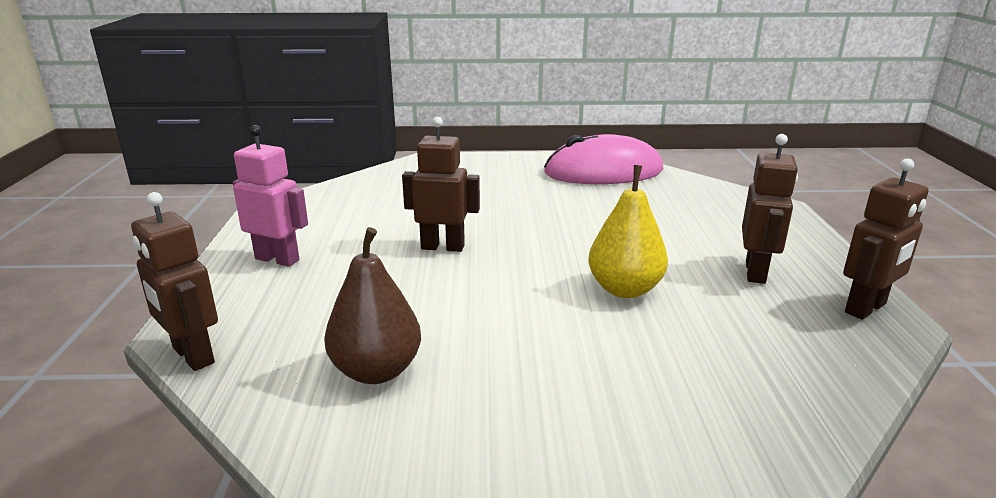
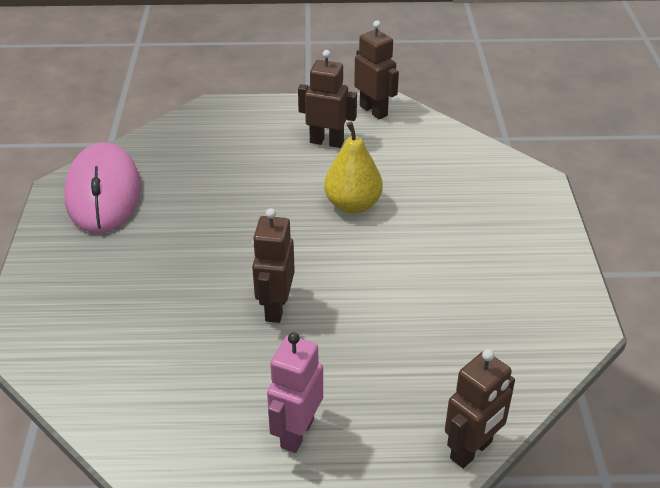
camera: 90 degrees left, 15 degrees up
(376, 371) = (473, 332): brown pear -> none

